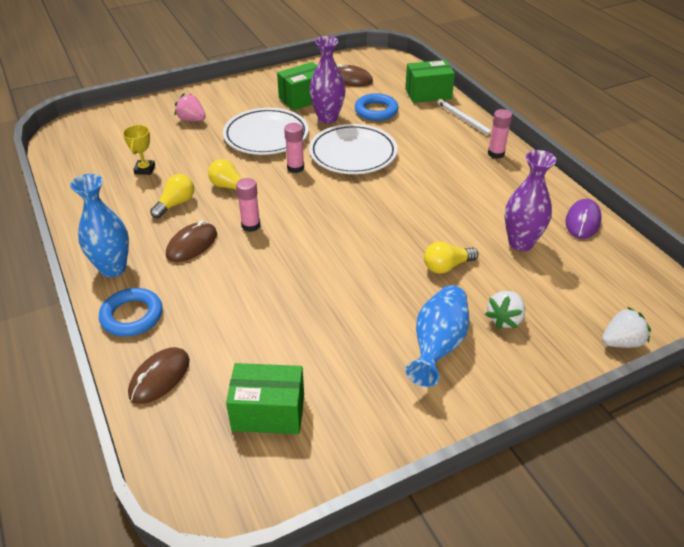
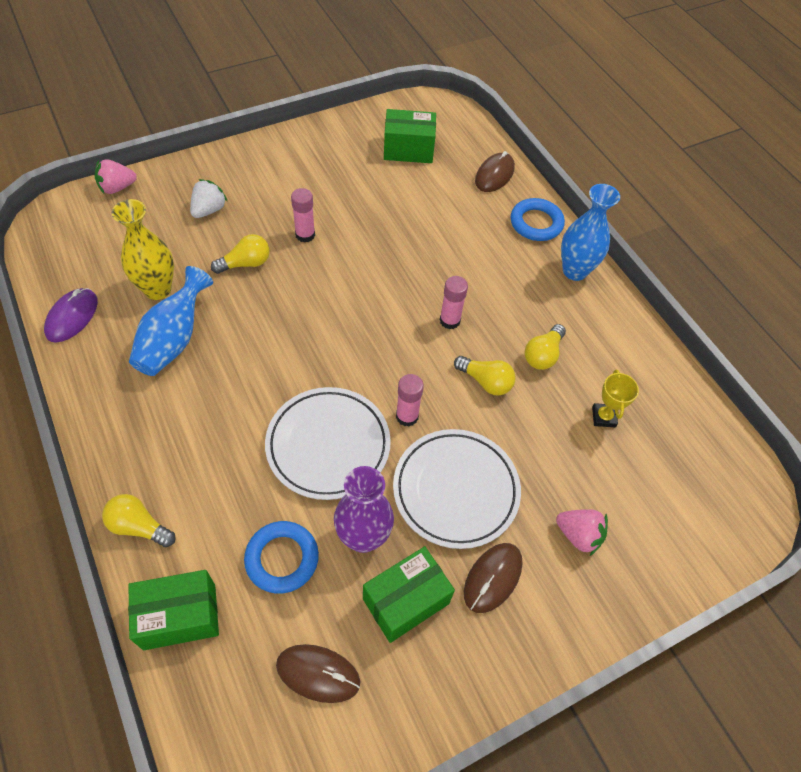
camera: 175 degrees right, 15 degrees up
(192, 245) = (507, 297): brown mouse -> brown mouse (493, 578)
(438, 345) = (274, 190): blue vase -> blue vase (174, 339)
(466, 121) = (139, 526): white pencil -> yellow light bulb
(496, 153) = (124, 441): pink glue stick -> pink glue stick (305, 235)
(520, 243) = (157, 289): purple vase -> yellow vase
(621, 342) = (117, 188): white strawberry -> pink strawberry

